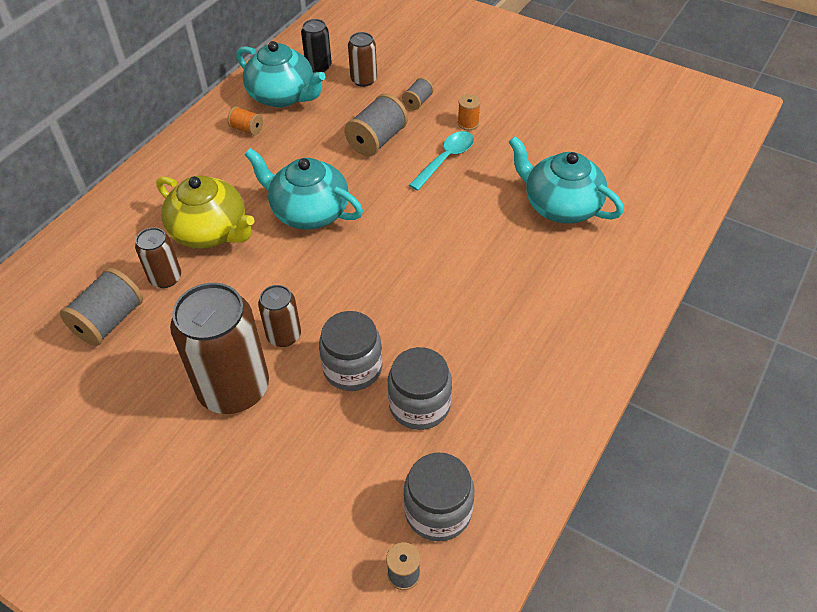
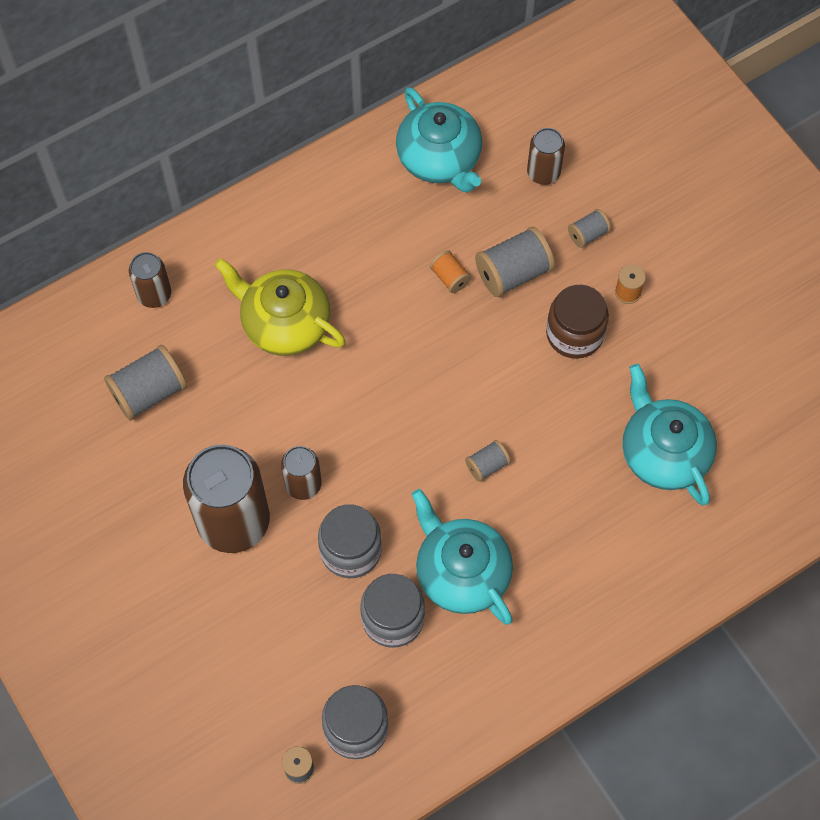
camera: 25 degrees right, 15 degrees up
(165, 278) = (219, 363): brown can -> brown can (154, 294)
(210, 231) = (284, 324): yellow teapot -> yellow teapot turned 150 degrees clockwise
(247, 129) = (379, 194): orange spool -> orange spool (450, 278)
(309, 212) = (394, 342): turquoise teapot -> turquoise teapot (461, 573)
(318, 66) = (501, 128): black can -> none
(432, 263) = (487, 465): none -> grey spool
(446, 159) = (574, 334): turquoise spoon -> brown jar

